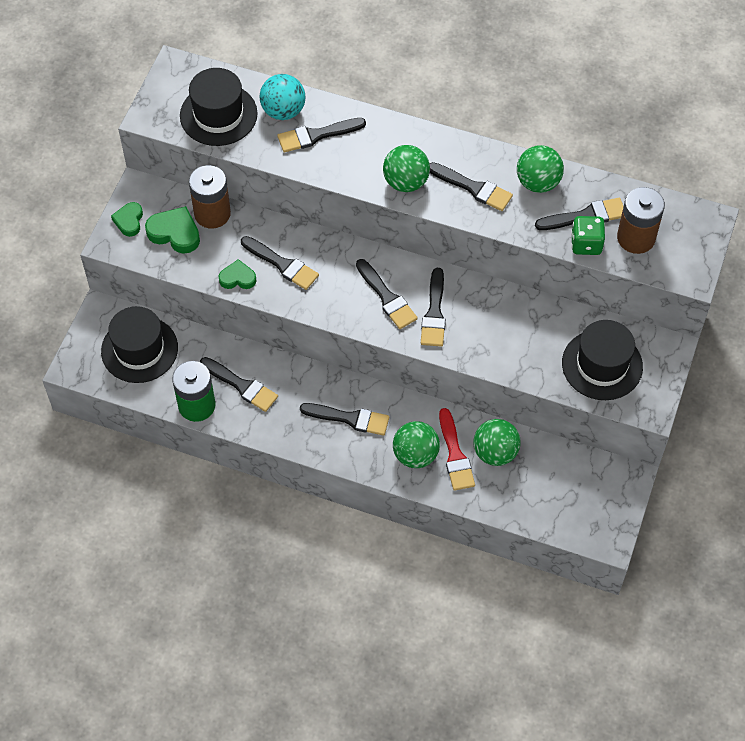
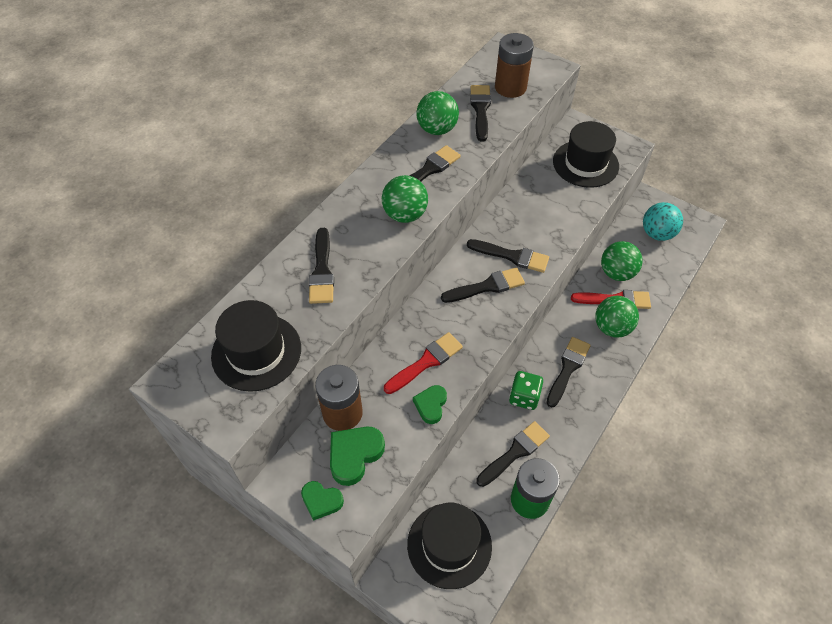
camera: 75 degrees left, 5 degrees down
(282, 264) = (426, 362): black brush -> red brush
(283, 111) = (278, 292): turquoise ball -> turquoise ball (657, 234)
(586, 244) = (508, 115): green dice -> green dice (524, 397)

